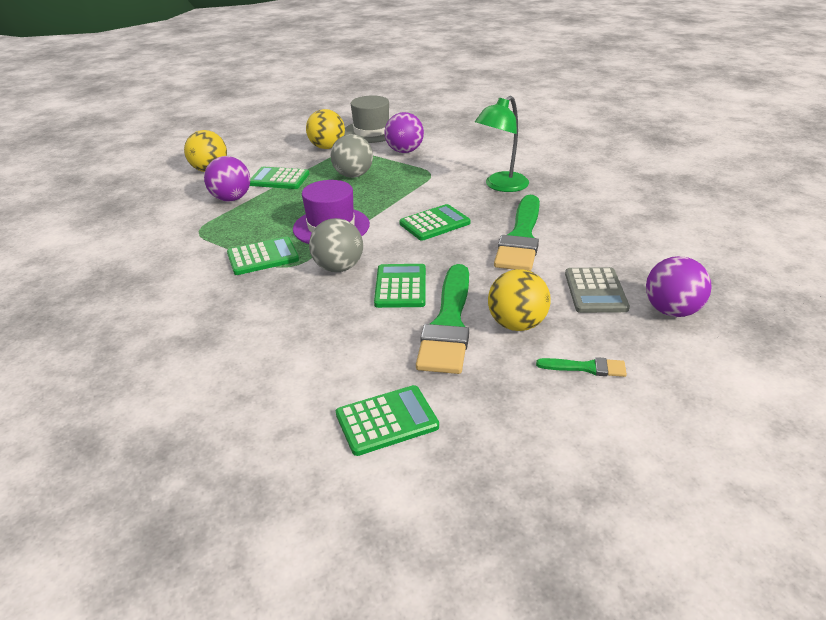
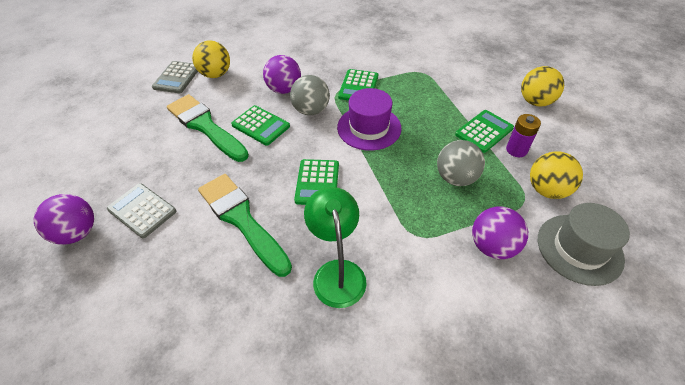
camera: 125 degrees right, 15 degrees up
(231, 199) = (463, 97): purple ball -> purple ball (284, 89)
(291, 163) = (516, 150): none -> purple battery
(387, 420) = (177, 78): green calculator -> grey calculator
(516, 324) = (169, 152): yellow ball -> yellow ball (215, 74)
(586, 367) = (108, 155): green brush -> none

